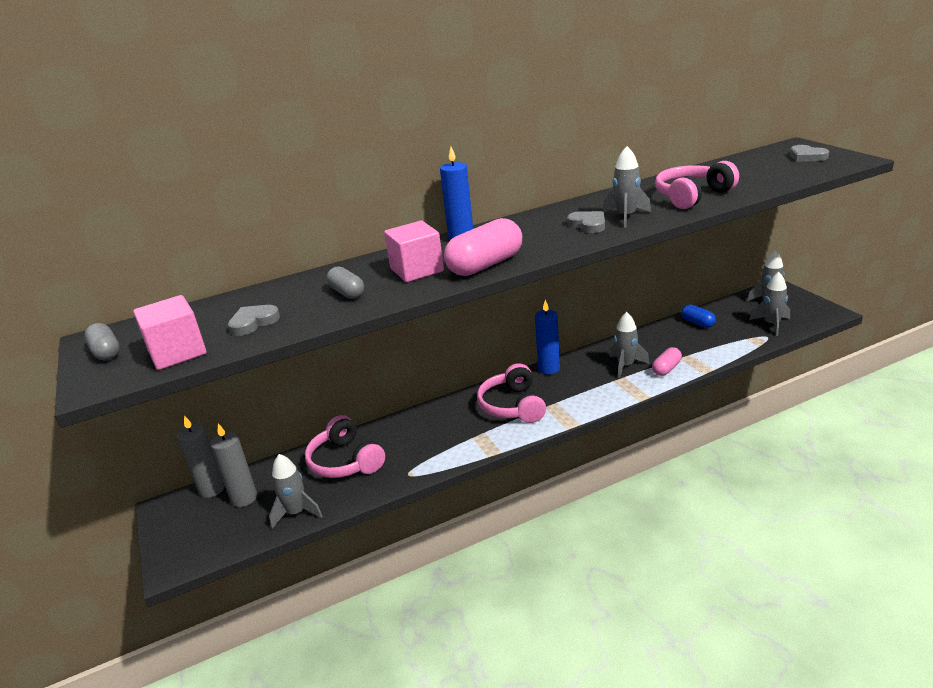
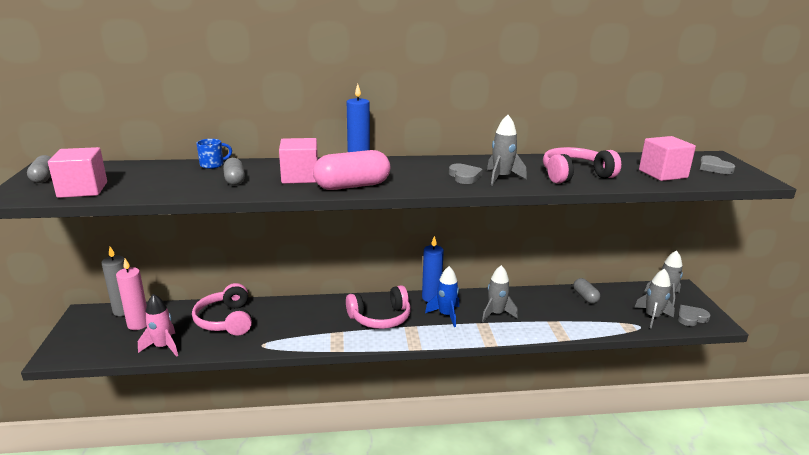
camera: 15 degrees right, 5 degrees down
(244, 498) = (138, 324): grey candle -> pink candle
(253, 322) = (151, 183): grey heart -> grey heart (691, 318)
(296, 513) = (163, 347): grey rocket -> pink rocket
(298, 282) = (213, 165): none -> blue mug
(513, 406) = (380, 318): pink headphones -> pink headphones turned 120 degrees counterclockwise
(577, 382) = (446, 315): none -> blue rocket
(666, 369) = (528, 327): pink capsule -> none
(697, 323) = (585, 297): blue capsule -> grey capsule
(769, 174) = (663, 174): none -> pink cube

